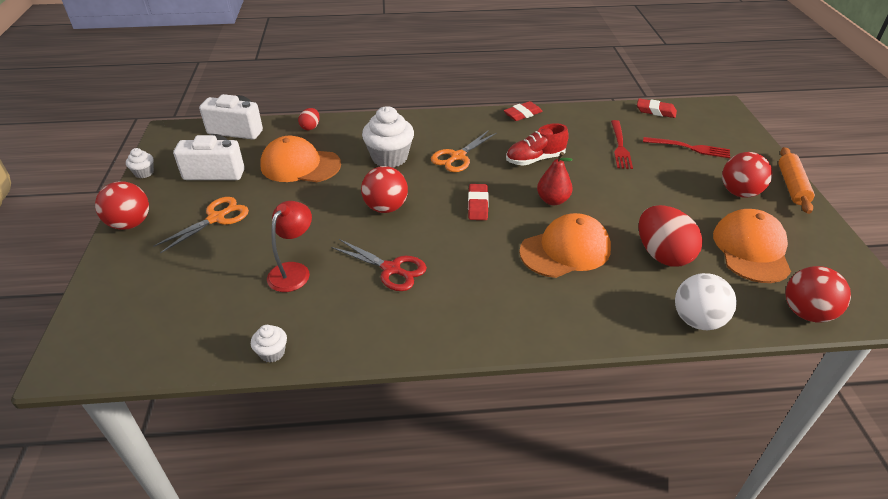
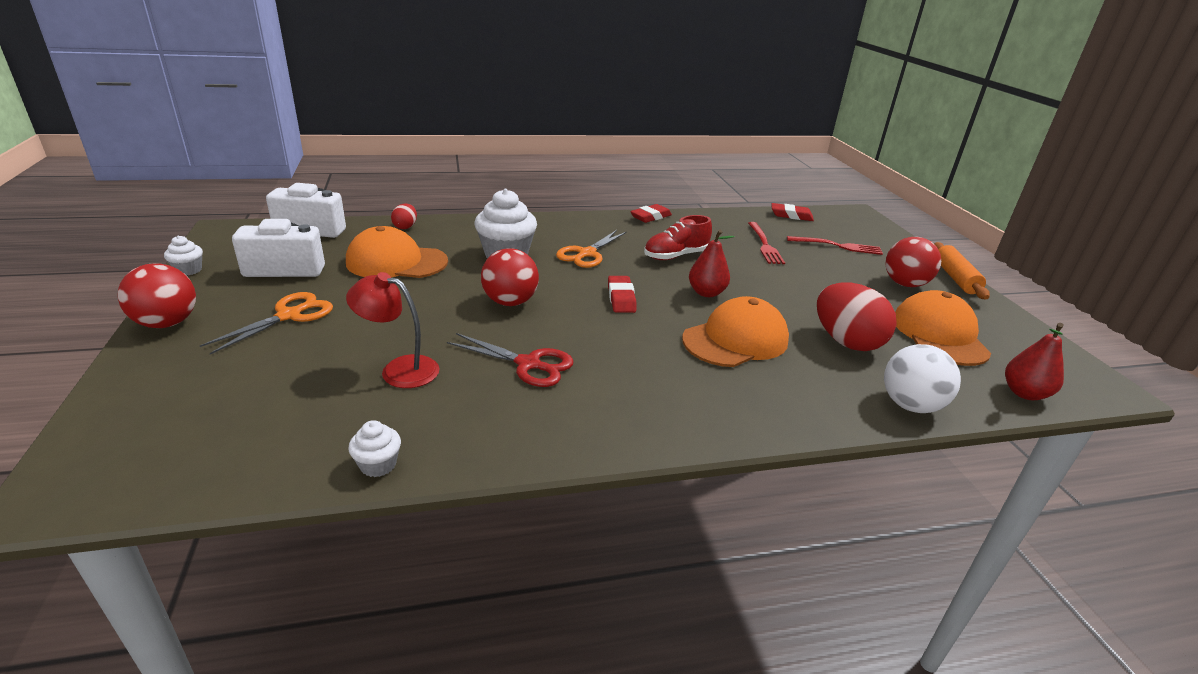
camera: 10 degrees left, 10 degrees down
(294, 271) = (399, 369): red lamp -> red lamp turned 90 degrees counterclockwise
(806, 312) = (1024, 393): red ball -> red pear

